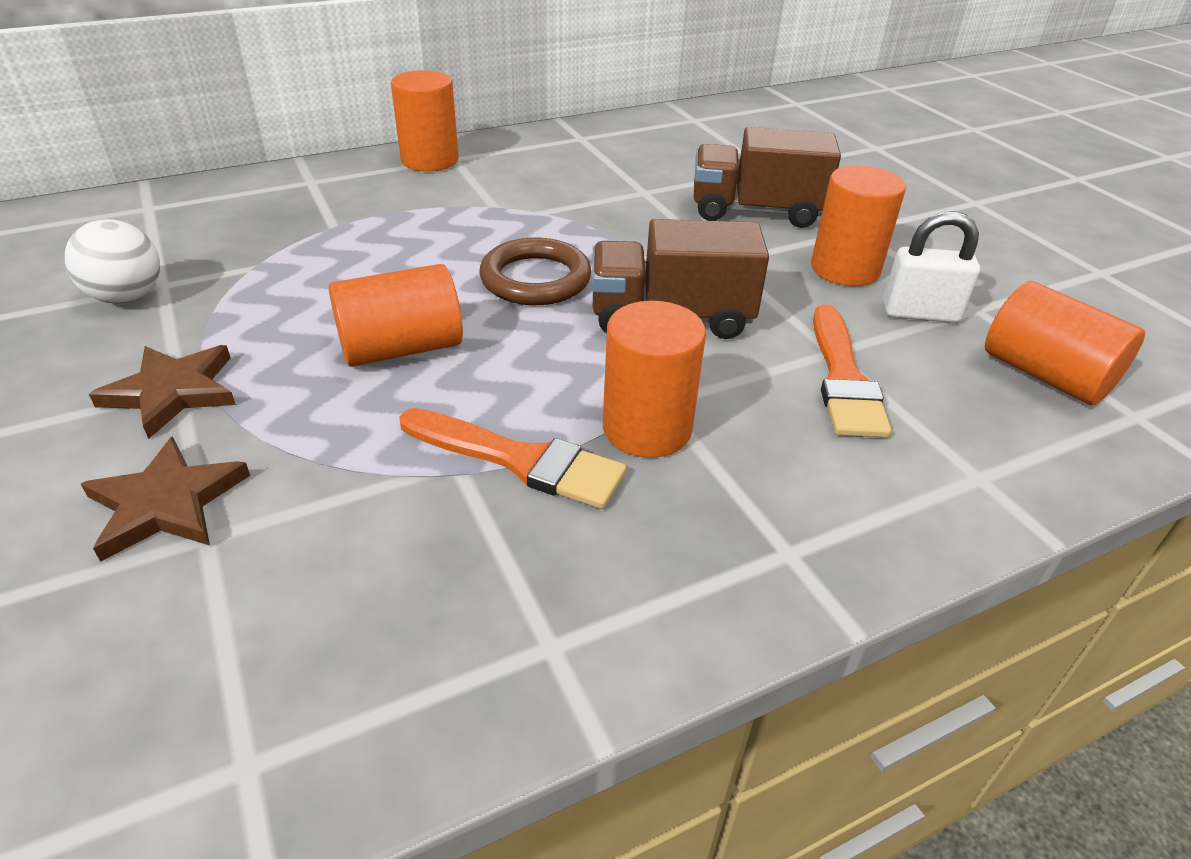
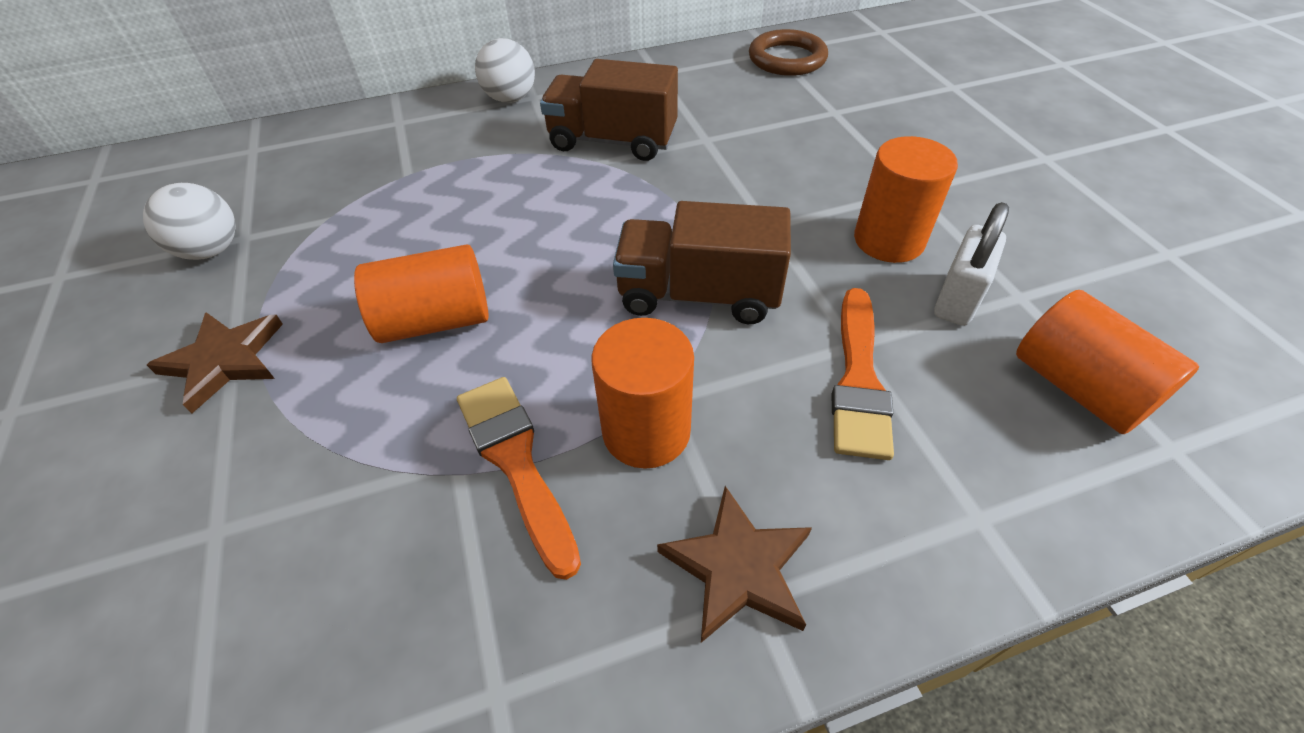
camera: 10 degrees right, 10 degrees up
(166, 503) = (189, 489): brown star -> brown star (738, 568)
(430, 160) = (510, 99): orange cylinder -> white ball
(520, 460) = (516, 462): orange brush -> orange brush turned 150 degrees counterclockwise
(535, 279) = (578, 242): brown ring -> brown ring (787, 59)
(756, 211) = (812, 165): brown truck -> brown truck (612, 141)
(920, 313) = (957, 299): white padlock -> white padlock turned 75 degrees counterclockwise

